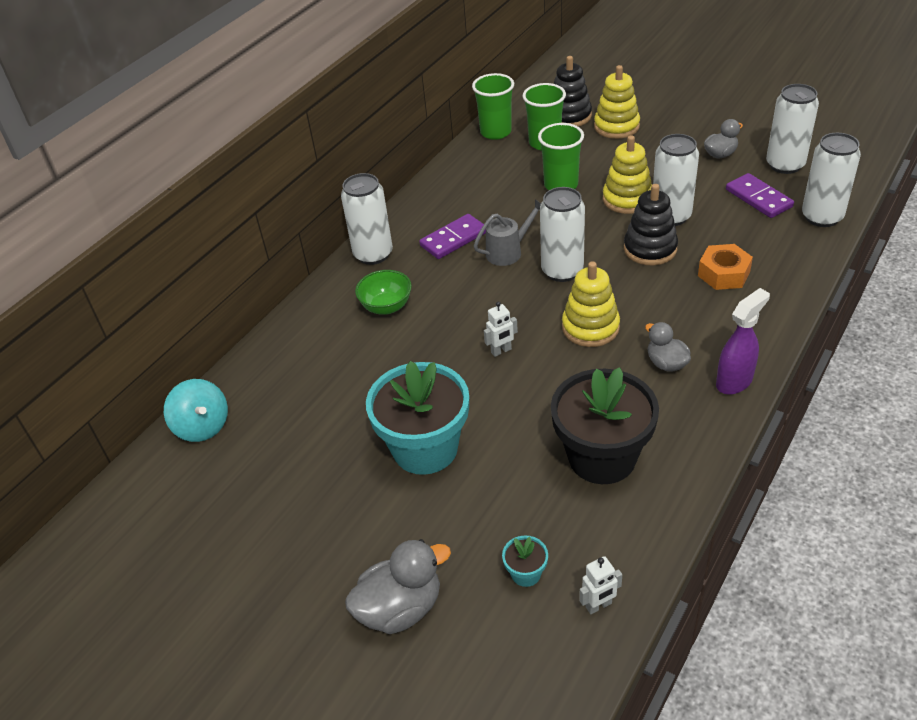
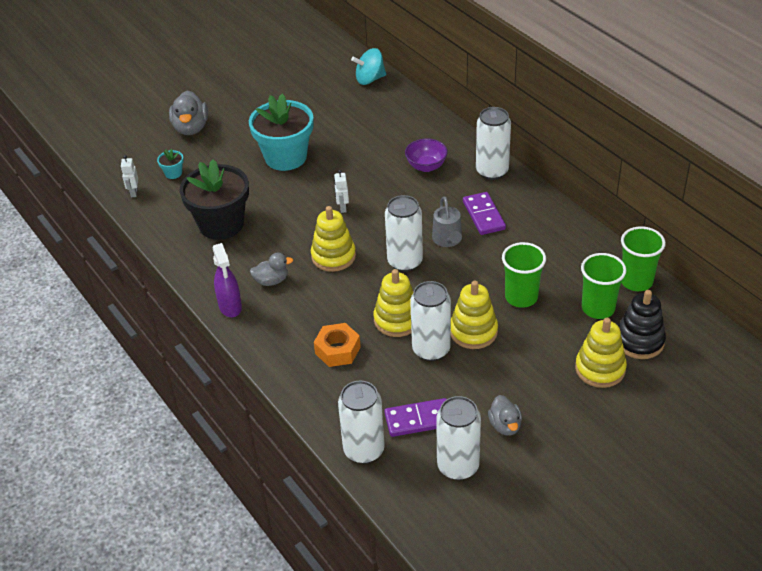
camera: 110 degrees right, 0 degrees up
(386, 307) = (426, 166): green bowl -> purple bowl
(650, 249) = (397, 320): black stacking toy -> yellow stacking toy

